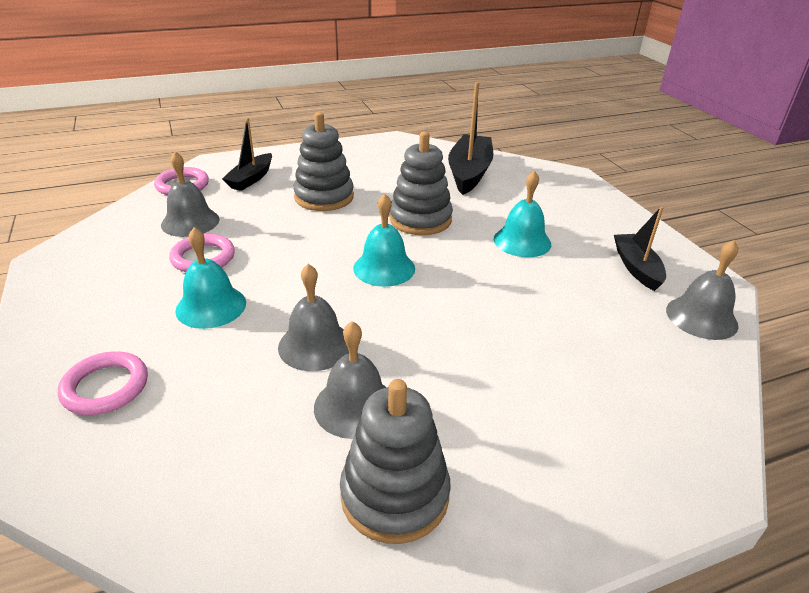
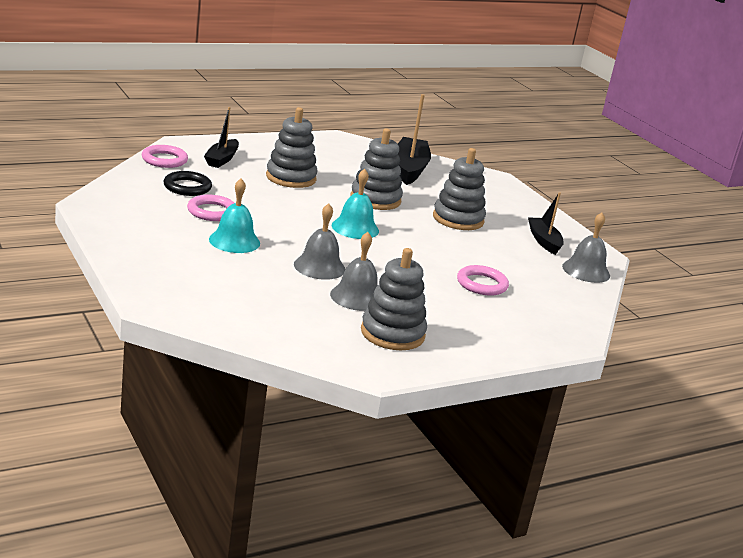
camera: 10 degrees left, 10 degrees down
(105, 387) = (186, 277): pink ring -> pink ring (482, 284)
(190, 222) = (187, 187): grey bell -> black ring
(522, 241) = (458, 219): turquoise bell -> grey stacking toy

